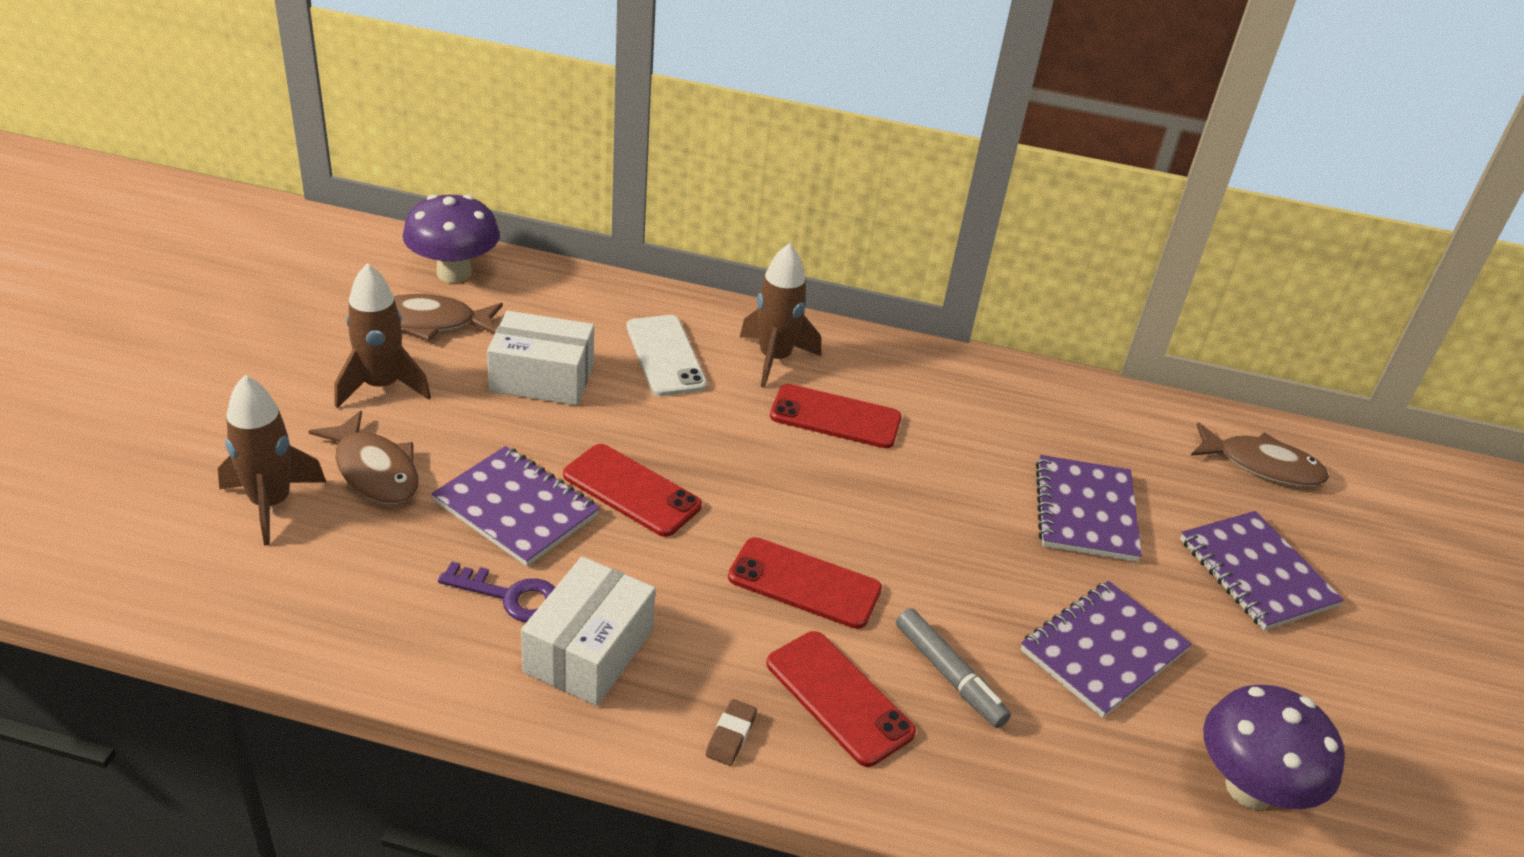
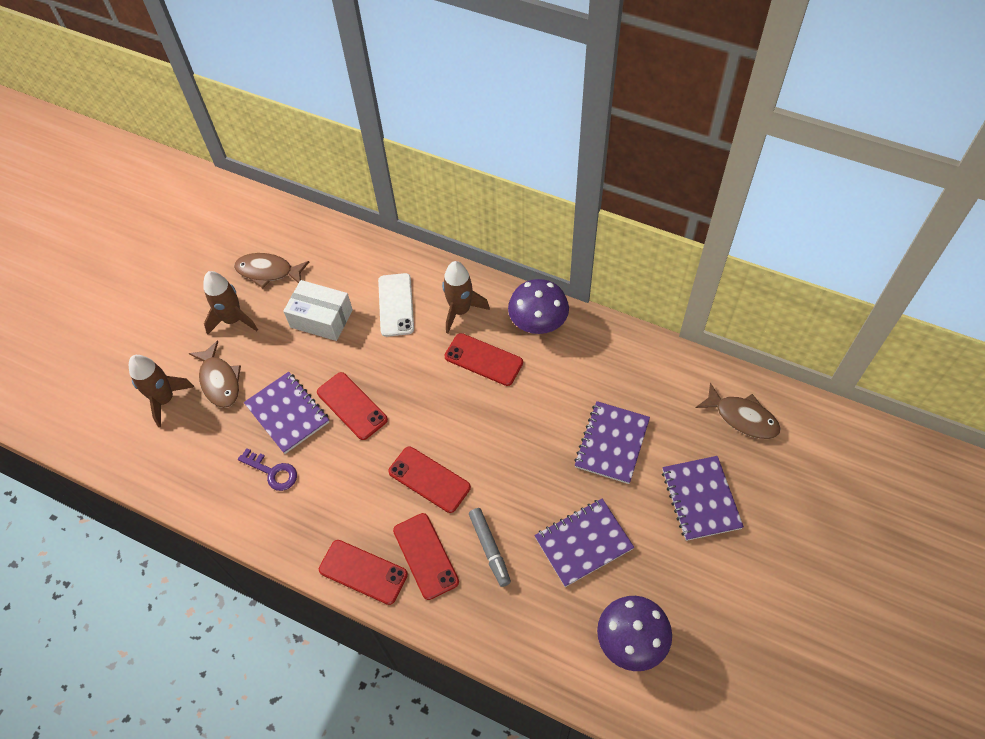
camera: 20 degrees right, 20 degrees up
(454, 273) = (288, 231): purple mushroom -> purple mushroom (538, 324)
(589, 650) = (304, 511): white box -> none
(731, 735) = (363, 572): brown eraser -> red phone

